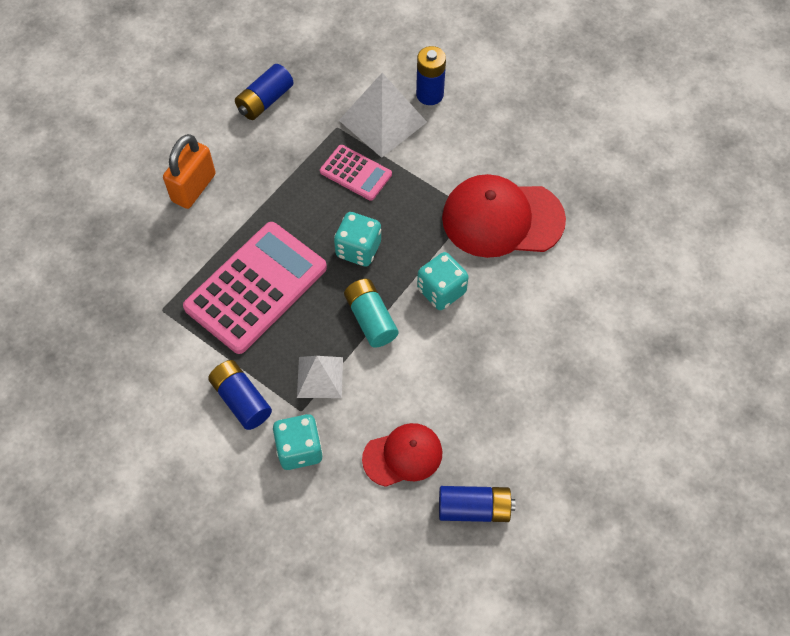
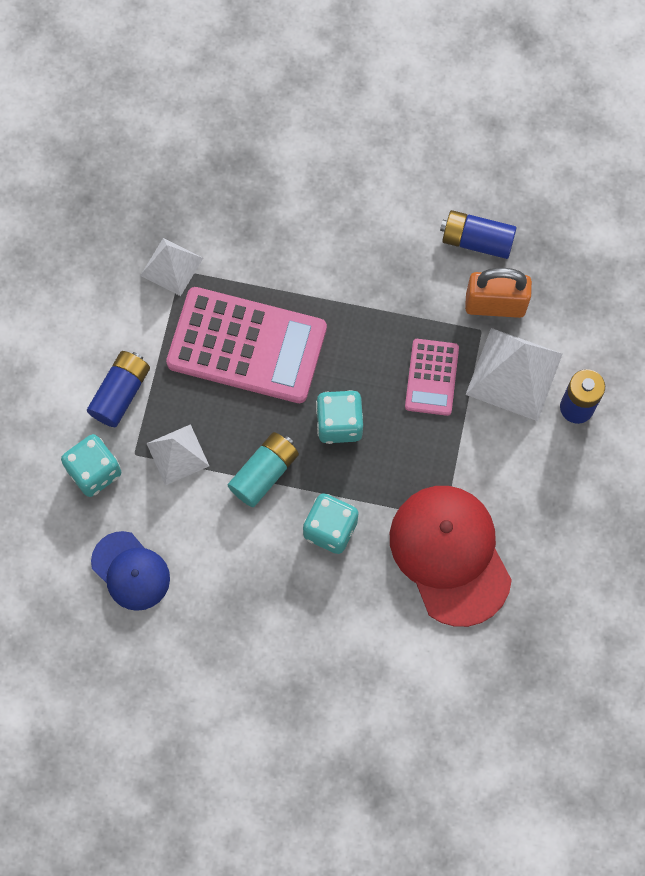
camera: 65 degrees right, 10 degrees up
(153, 315) = (171, 266): none -> white pyramid
(193, 188) = (332, 227): orange padlock -> orange padlock (495, 305)
(403, 455) = (130, 571): red cap -> blue cap
(474, 508) = (106, 662): blue battery -> none

